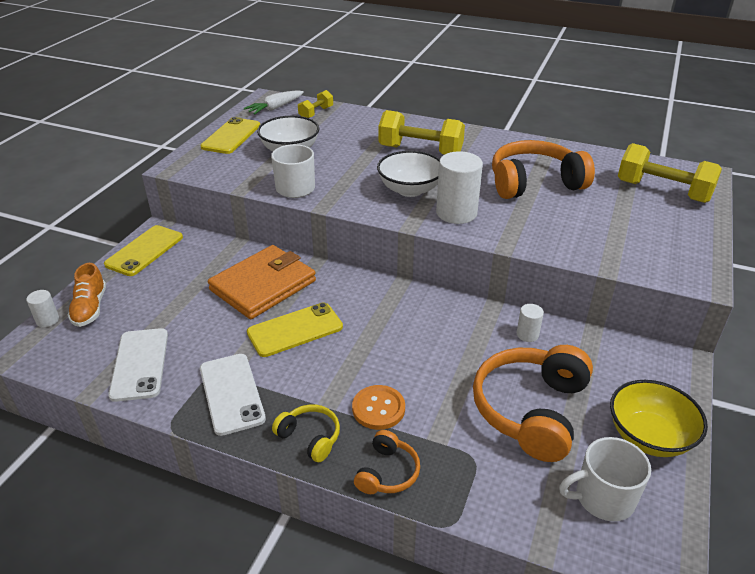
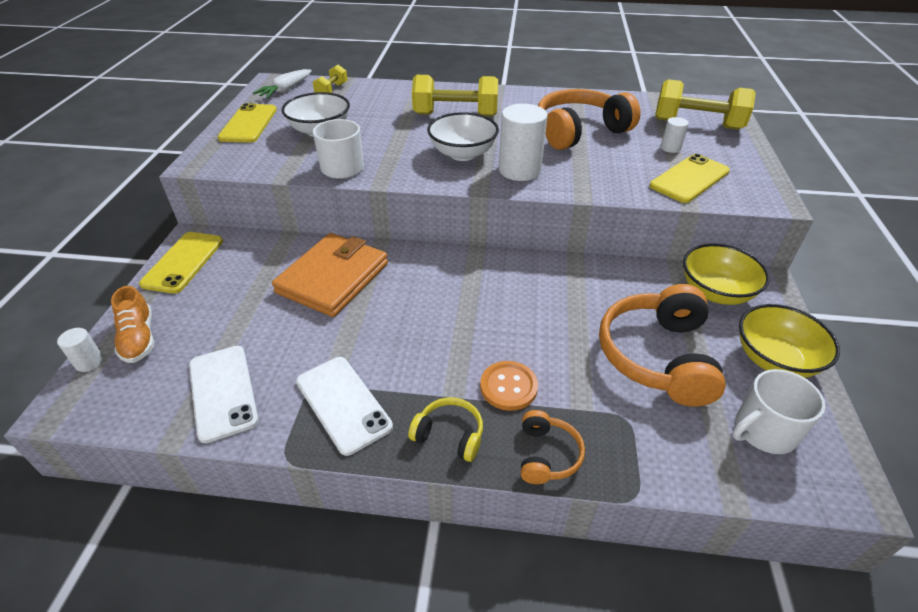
camera: 15 degrees left, 5 degrees up
(295, 330) = (386, 319): yellow phone -> yellow phone (689, 179)
(527, 334) = (620, 281): white cylinder -> white cylinder (670, 148)
(620, 362) = (715, 292): none -> yellow bowl

